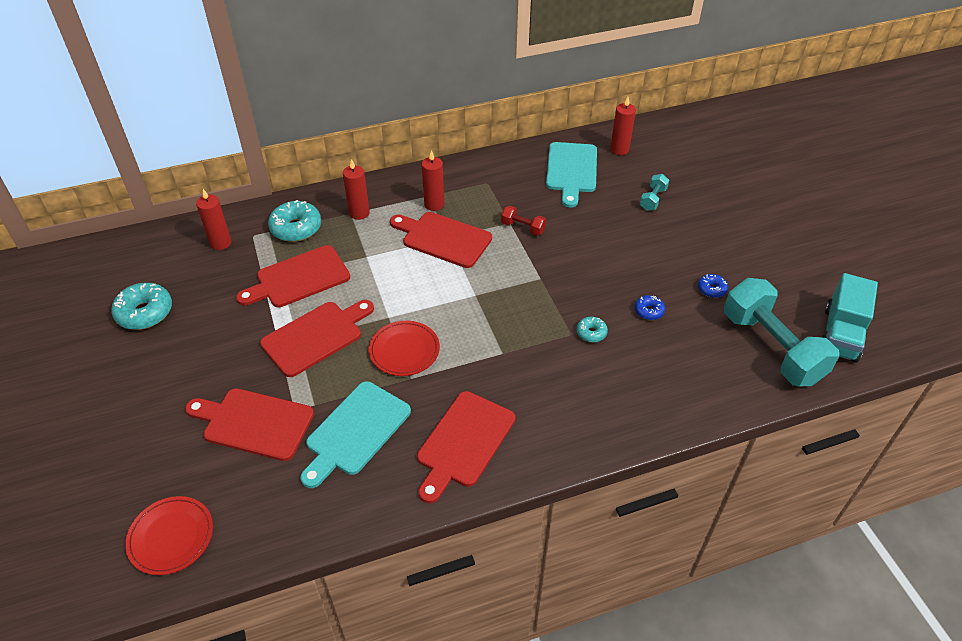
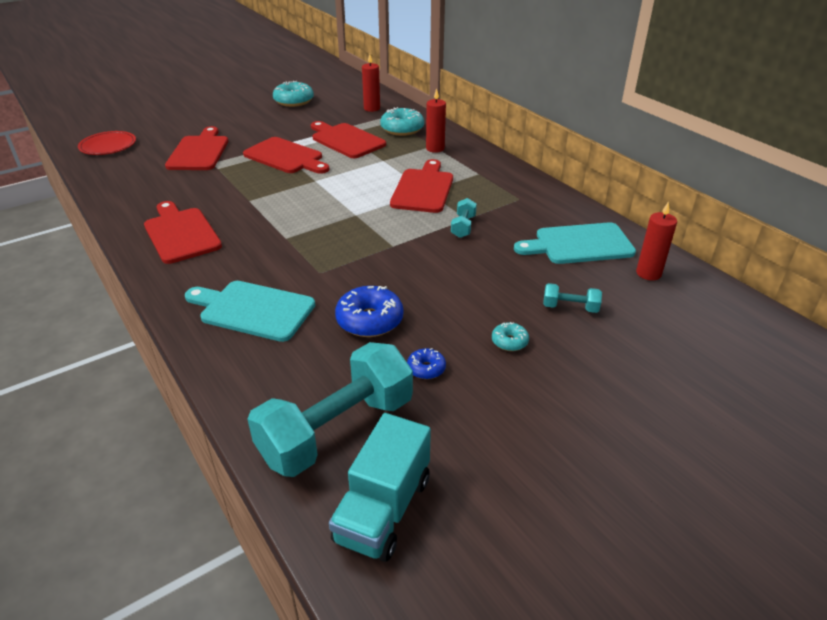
camera: 75 degrees right, 10 degrees down
(355, 431) = (192, 187): turquoise cutting board -> turquoise cutting board (253, 310)
(404, 350) = (279, 193): red plate -> none
(434, 204) = (468, 178): red candle -> none
(463, 443) = (181, 233): red cutting board -> red cutting board turned 45 degrees clockwise
(523, 227) = (463, 227): red dumbbell -> turquoise dumbbell
(591, 333) = (325, 284): turquoise donut -> turquoise donut (509, 341)
(648, 311) = (369, 320): blue donut -> blue donut, size x1.89
(840, 334) = (383, 509): turquoise truck -> turquoise truck turned 75 degrees counterclockwise

